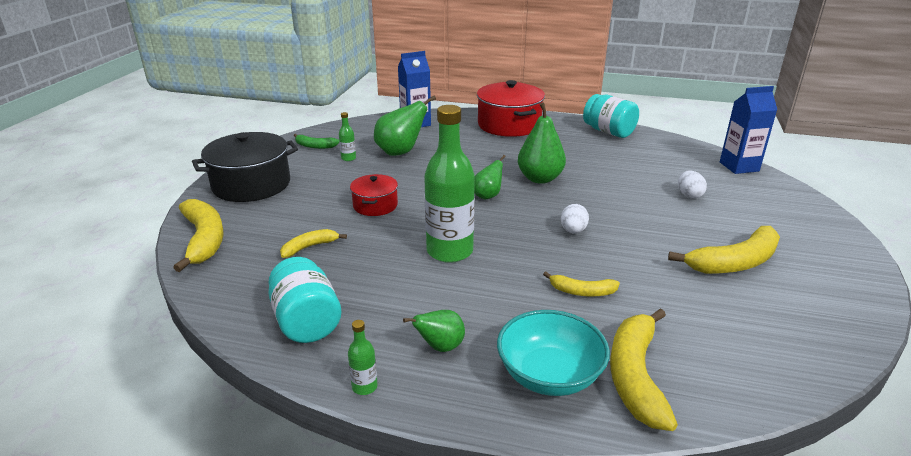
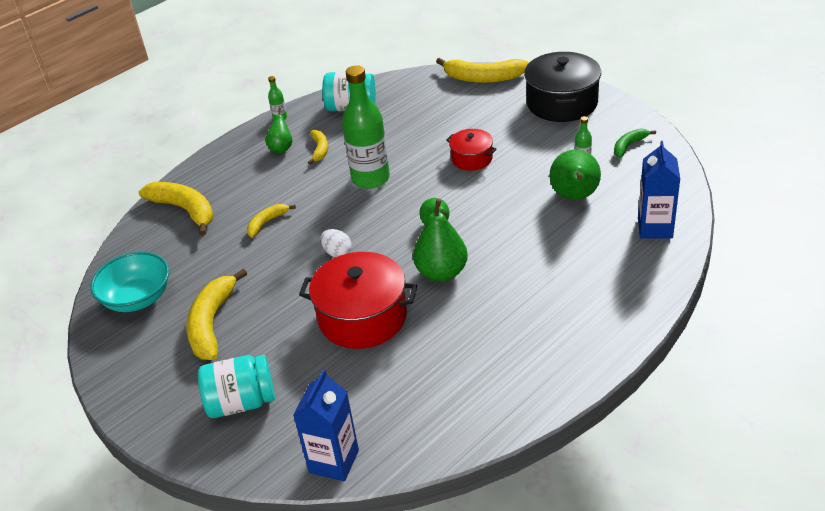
camera: 125 degrees right, 10 degrees up
(309, 247) = (434, 118): yellow banana -> yellow banana (320, 150)
(509, 125) = (601, 306): red pot -> red pot (362, 317)
(549, 375) = (220, 179): turquoise bowl -> turquoise bowl (137, 298)
(608, 132) = (518, 394): turquoise jar -> turquoise jar (241, 402)
(689, 195) = (320, 367): white egg -> none

